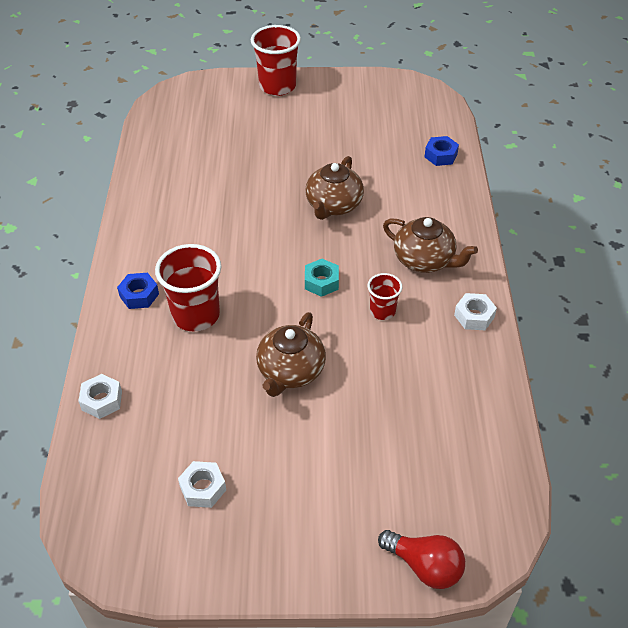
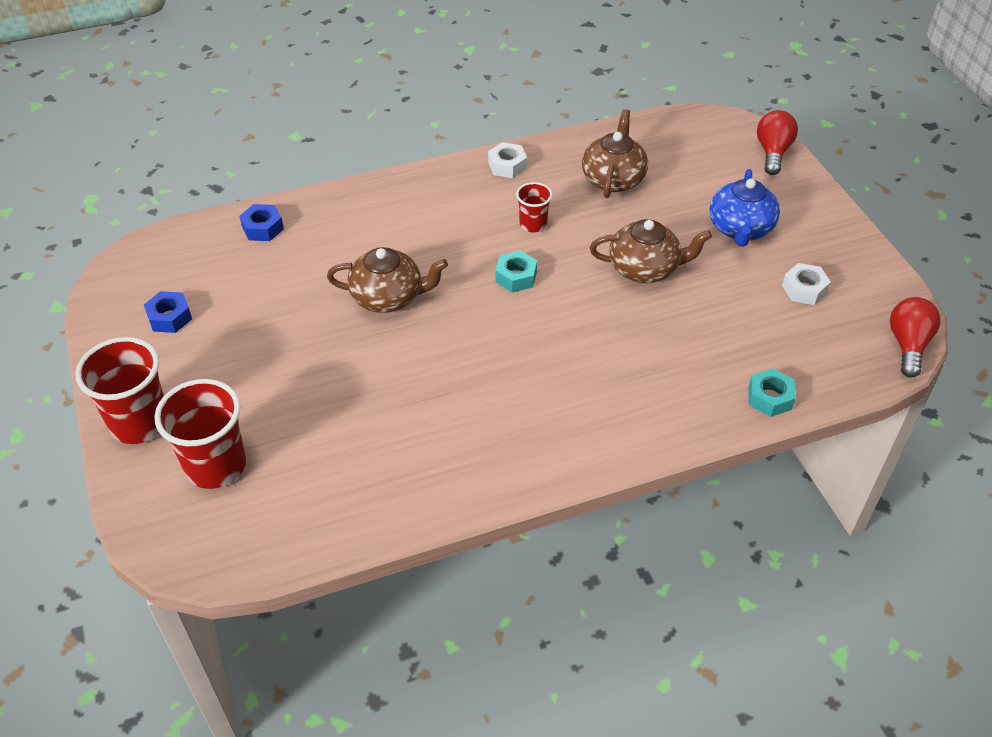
camera: 110 degrees left, 0 degrees up
(88, 543) = (908, 345): none -> red light bulb
(102, 400) = (770, 398): white nut -> turquoise nut
(139, 295) = (616, 424): blue nut -> blue nut (169, 317)
(196, 315) = (616, 363): red cup -> red cup (216, 466)
(310, 472) = (740, 229): none -> blue teapot
(425, 260) = (446, 209): brown teapot -> brown teapot (613, 179)

